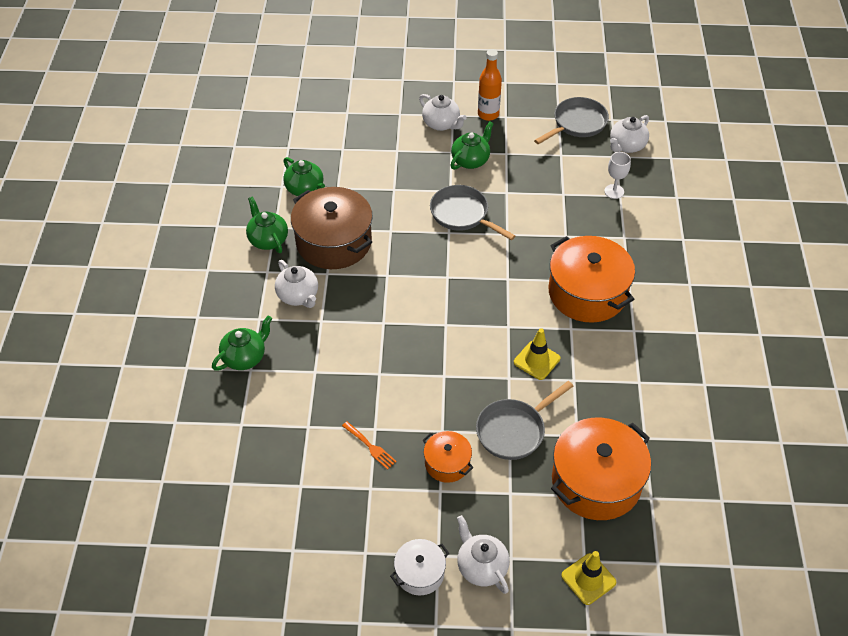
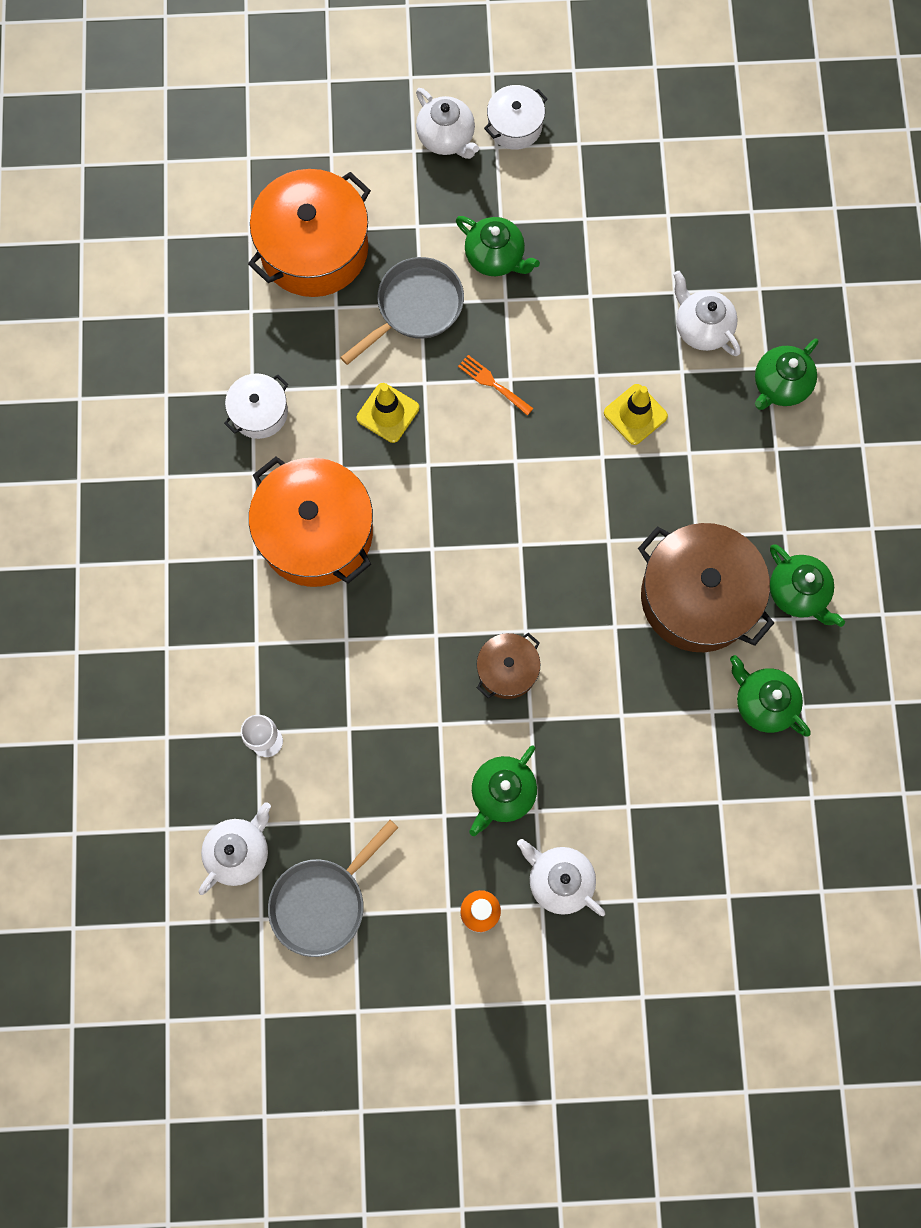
camera: 175 degrees right, 25 degrees up
(298, 296) = (729, 492): white teapot -> white teapot (701, 328)
(370, 446) = (592, 271): orange fork -> orange fork (492, 383)
(447, 463) = (495, 257): orange pot -> green teapot
(462, 214) = (507, 670): grey pan -> brown pot
(588, 579) = (327, 134): yellow traffic cone -> yellow traffic cone (635, 414)
(632, 367) = (259, 412): none -> white pot

